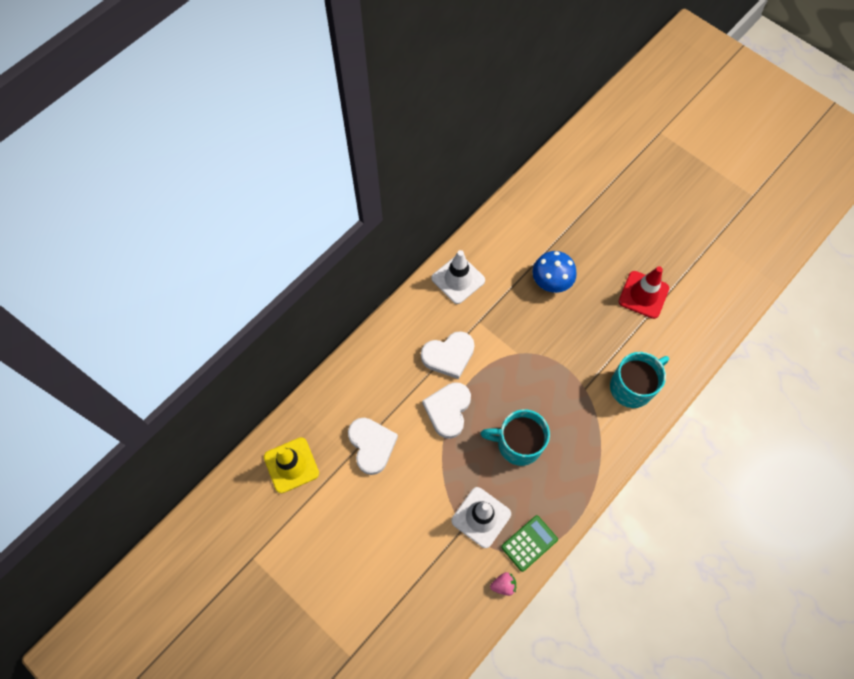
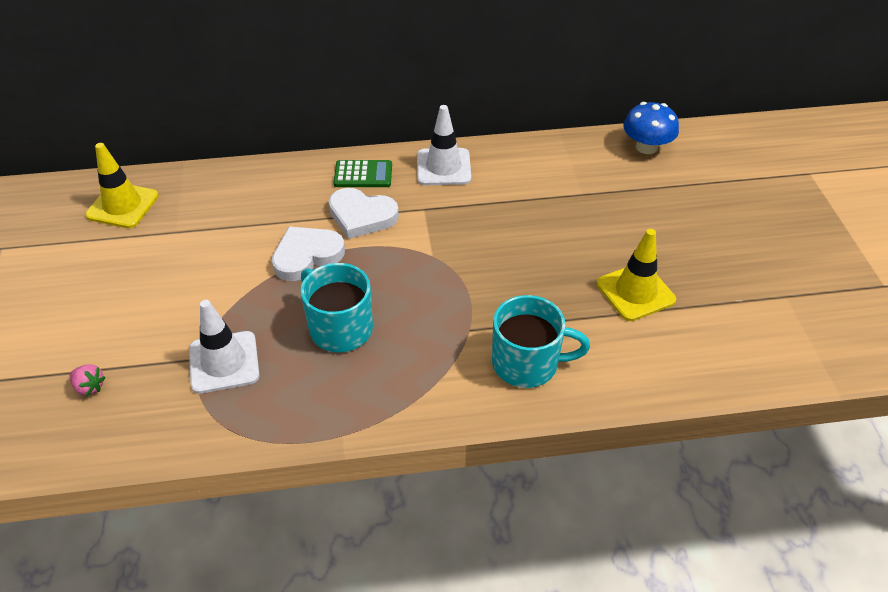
camera: 40 degrees right, 20 degrees down
(372, 445) = (204, 236): white heart -> none
(503, 585) = (167, 438): pink strawberry -> pink strawberry (89, 387)
(529, 543) = (240, 421): green calculator -> green calculator (363, 175)
(551, 281) = (539, 221): blue mushroom -> blue mushroom (646, 147)
(643, 295) = (635, 292): red traffic cone -> yellow traffic cone

